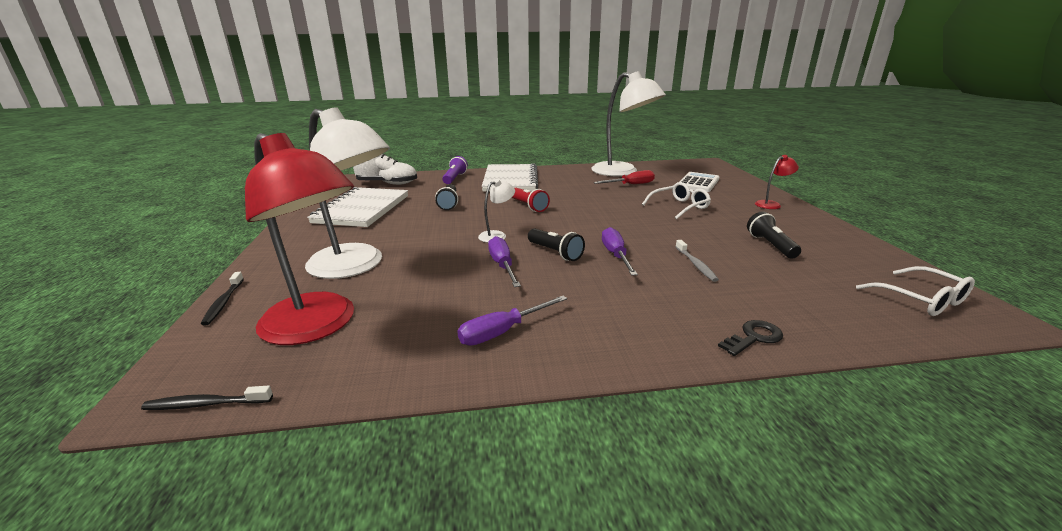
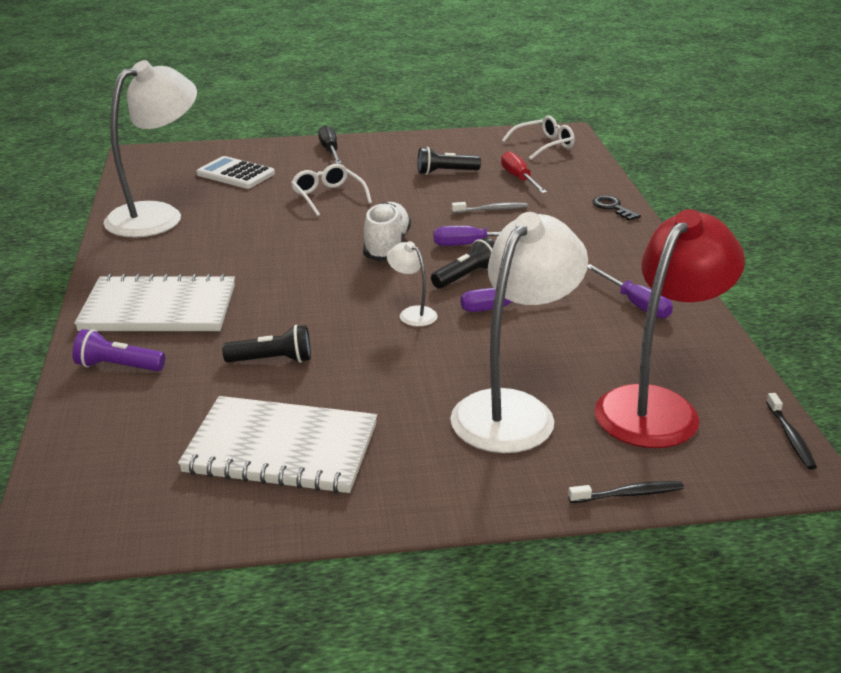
camera: 90 degrees left, 5 degrees up
(387, 183) = (118, 446): white shoe -> white shoe (386, 246)
(528, 206) = (303, 292): red flashlight -> none
(631, 185) = (226, 215): red screwdriver -> red screwdriver (519, 178)
(771, 204) = (330, 151): red lamp -> black screwdriver

